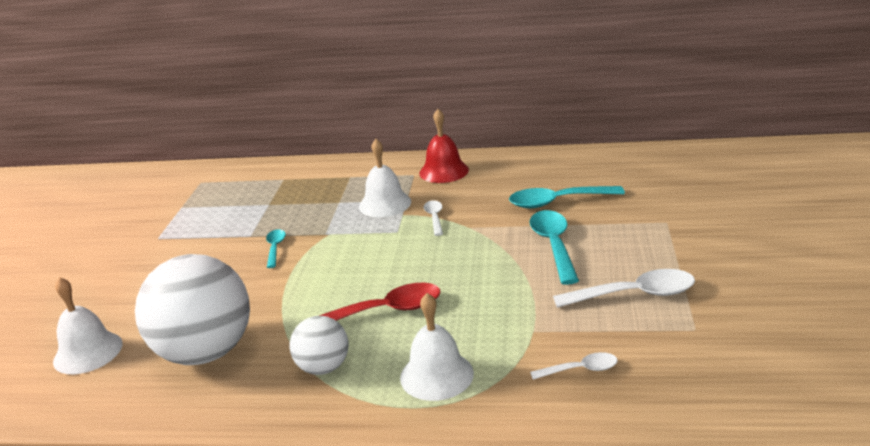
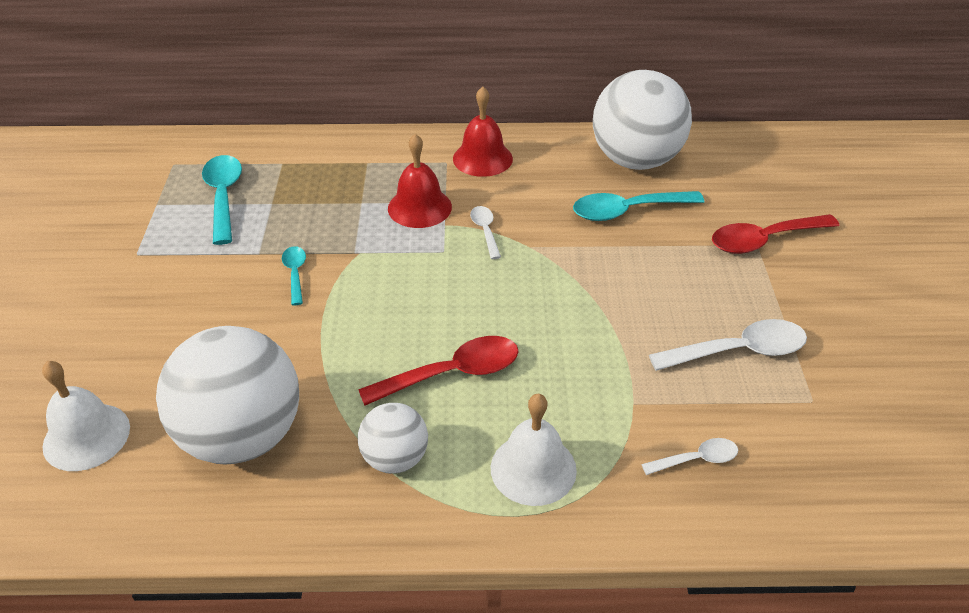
camera: 10 degrees left, 15 degrees up
(385, 204) = (419, 207): white bell -> red bell
(553, 245) = (634, 276): turquoise spoon -> turquoise spoon (223, 196)
(572, 168) = (635, 160): none -> white ball
(673, 218) = (764, 240): none -> red spoon

